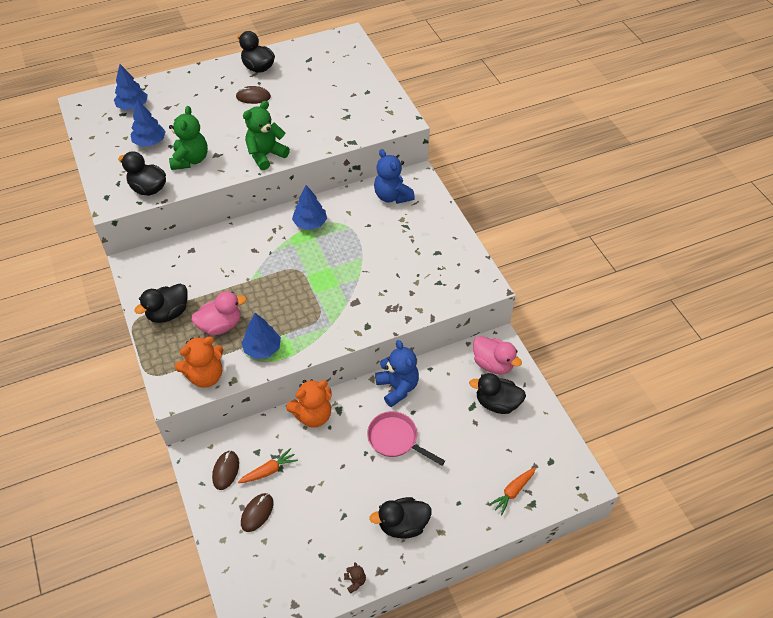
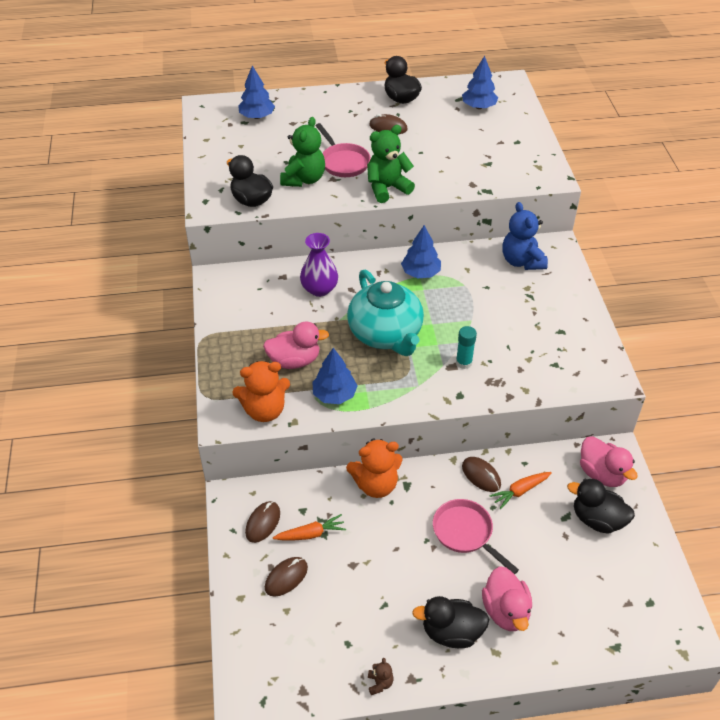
camera: 15 degrees right, 5 degrees down
(150, 142) = (265, 154): blue tree -> blue tree (479, 107)
(168, 313) = (241, 336): black duck -> none
(221, 137) = (343, 162): none -> pink pan
(226, 255) = (319, 289): none -> purple vase
(293, 285) = (386, 334): none -> turquoise teapot
(364, 297) = (464, 363): none -> turquoise glue stick
(397, 387) = (481, 475): blue teddy bear -> brown mouse
(441, 496) = (505, 611): none -> pink duck
(512, 492) = (594, 627): orange carrot -> orange carrot (520, 491)

